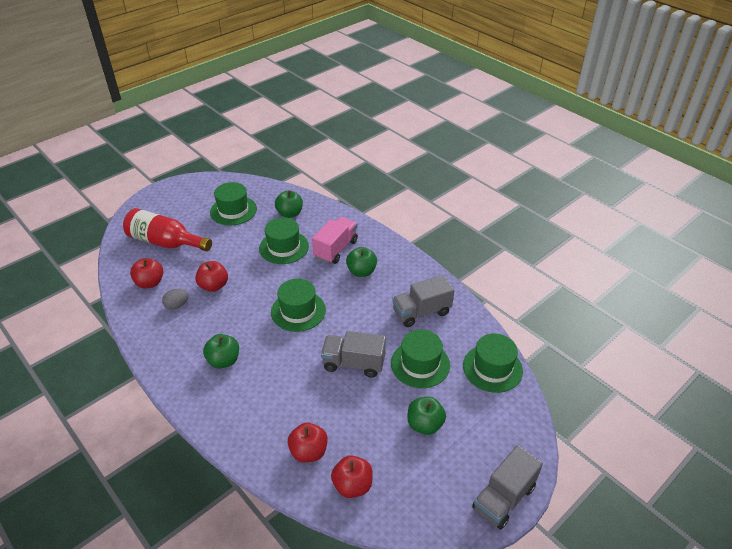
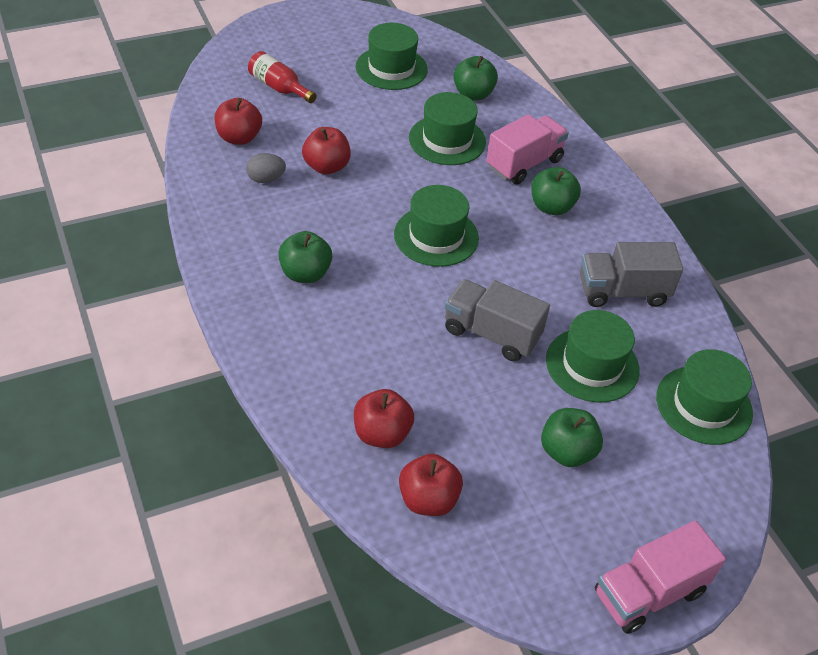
camera: 15 degrees right, 5 degrees up
(165, 242) = (279, 87): red bottle -> red bottle, size x0.59
(503, 498) = (649, 593): grey truck -> pink truck

